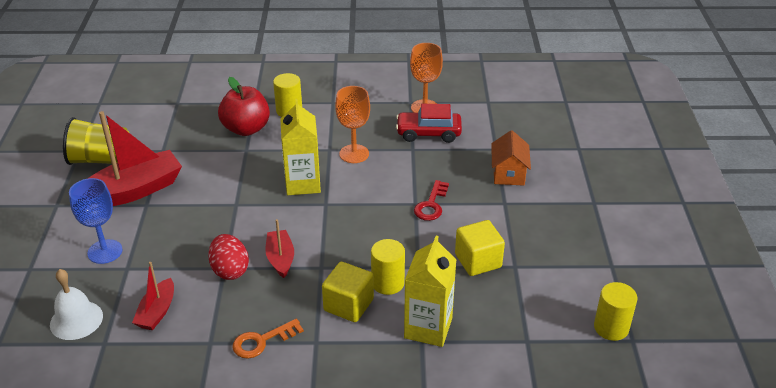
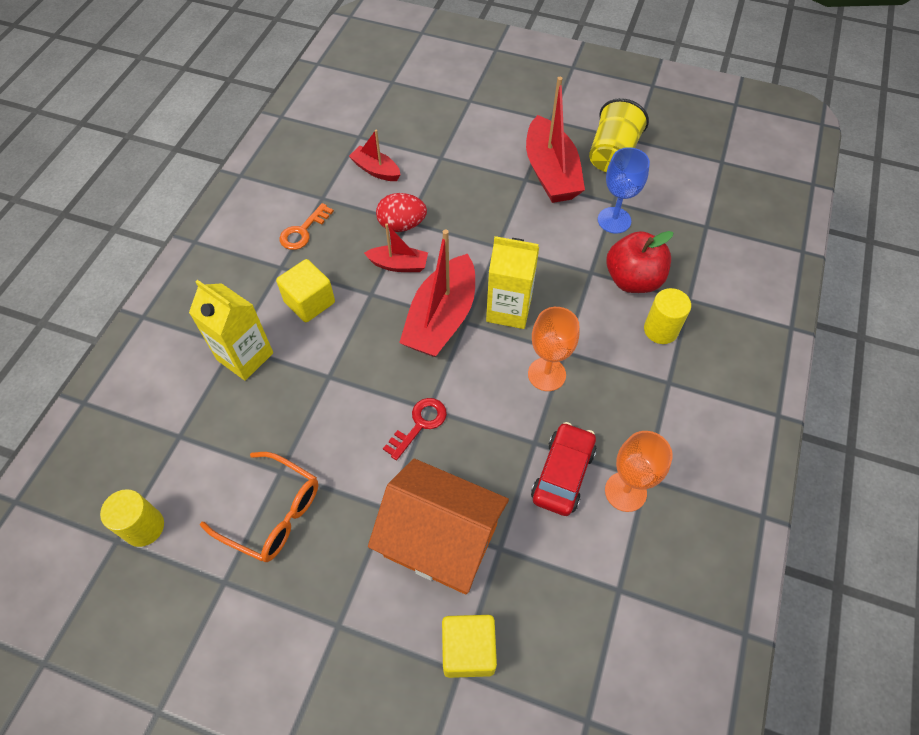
camera: 110 degrees right, 20 degrees up
(76, 320) = (393, 123): white bell -> none
(105, 251) = (469, 145): blue goblet -> blue goblet (614, 220)
(262, 341) = (303, 231): orange key -> orange key turned 135 degrees counterclockwise
(328, 217) = (441, 318): none -> red boat
(387, 283) = (320, 342): yellow cylinder -> none
(431, 204) = (419, 424): red key -> red key turned 90 degrees clockwise
(478, 261) = (307, 436): yellow cube -> yellow cube (468, 650)
(508, 173) = (440, 540): orange house -> orange house, size x1.81
(548, 258) = (272, 513): none -> orange glasses

